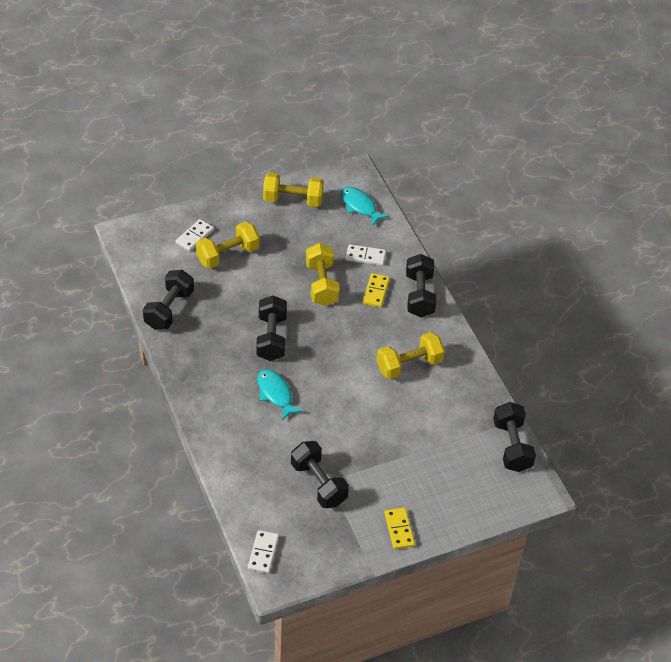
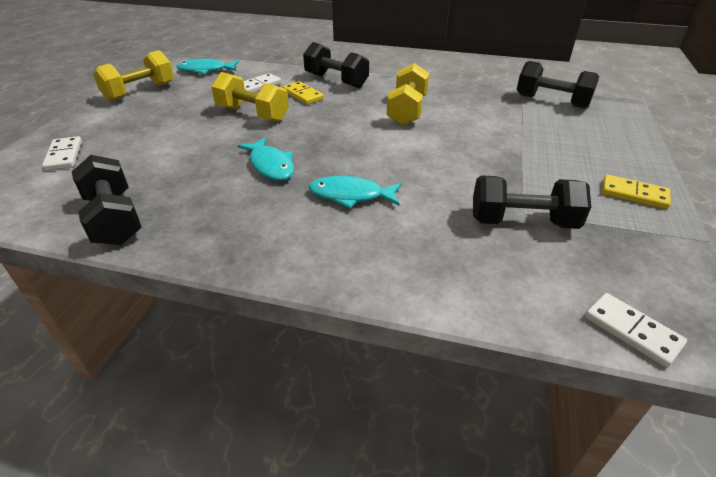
camera: 50 degrees left, 10 degrees down
(228, 255) = (126, 146): yellow dumbbell -> none
(271, 338) = (271, 165): black dumbbell -> turquoise fish

